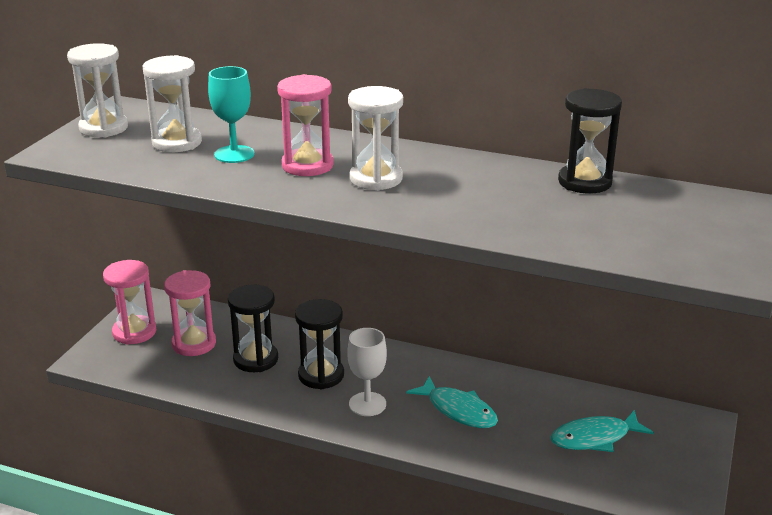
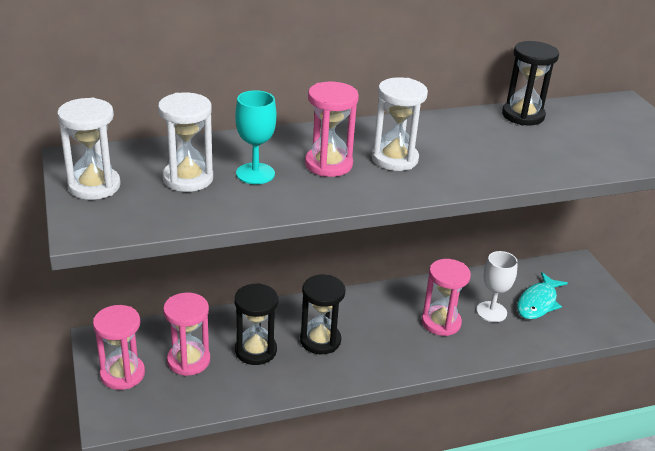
camera: 40 degrees left, 5 degrees up
(367, 404) = (379, 347): white goblet -> white goblet (491, 312)
(458, 410) = (441, 322): turquoise fish -> pink hourglass

